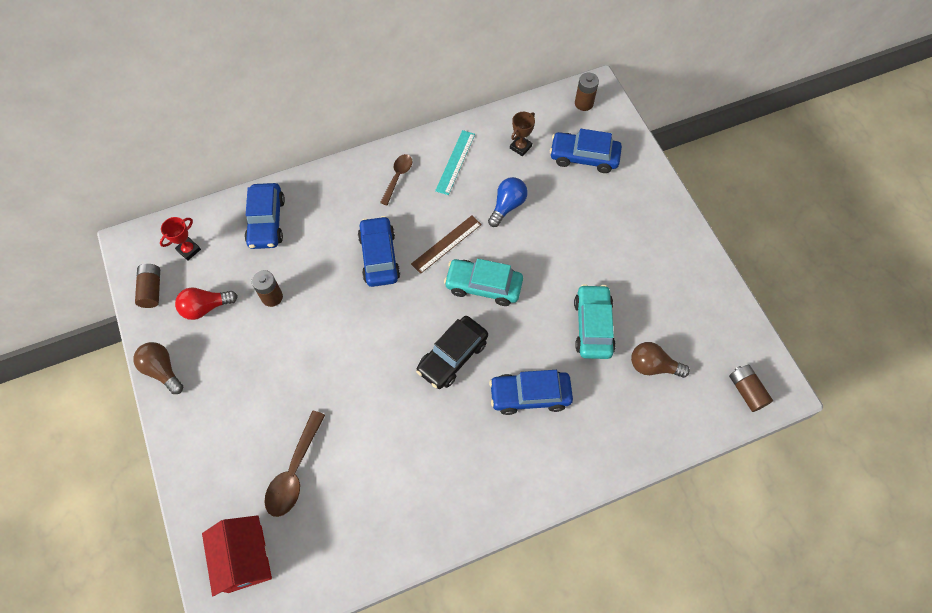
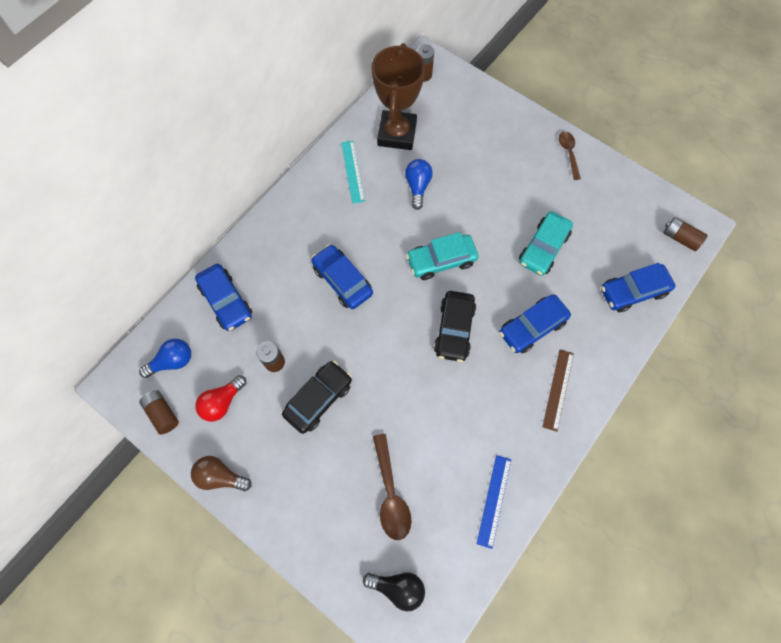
camera: 30 degrees left, 5 degrees up
(189, 250) = (172, 361): red trophy -> blue light bulb
(245, 558) = (398, 587): red house -> black light bulb
(288, 351) = (318, 399): none -> black car
(383, 535) = (494, 500): none -> blue ruler
(398, 177) = (313, 207): brown spoon -> brown spoon (568, 153)
(446, 244) = (390, 242): brown ruler -> brown ruler (558, 389)
(520, 147) = (397, 134): brown trophy -> brown trophy, size x2.35
(584, 157) = (451, 118): blue car -> blue car (633, 291)
(593, 326) = (543, 248): turquoise car -> turquoise car turned 120 degrees counterclockwise
(653, 366) = (605, 255): brown light bulb -> none

